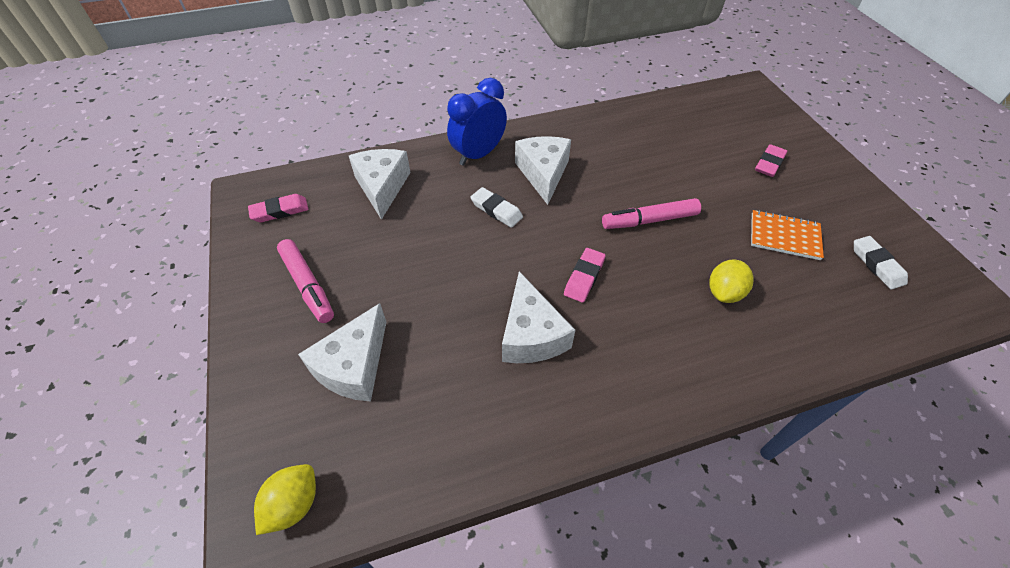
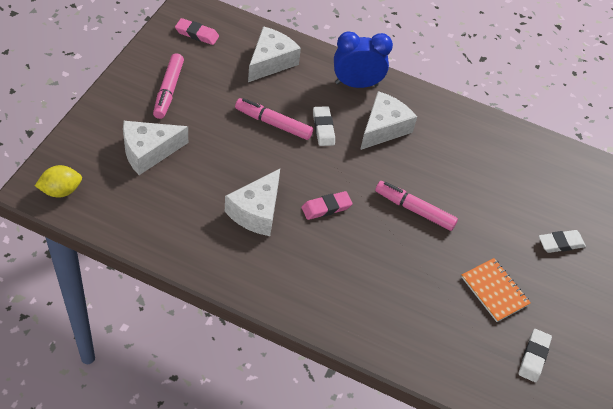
camera: 35 degrees right, 0 degrees up
(448, 239) = (273, 123): none -> pink marker
(724, 292) = (402, 285): yellow lemon -> none
(769, 163) = (560, 243): pink eraser -> white eraser

